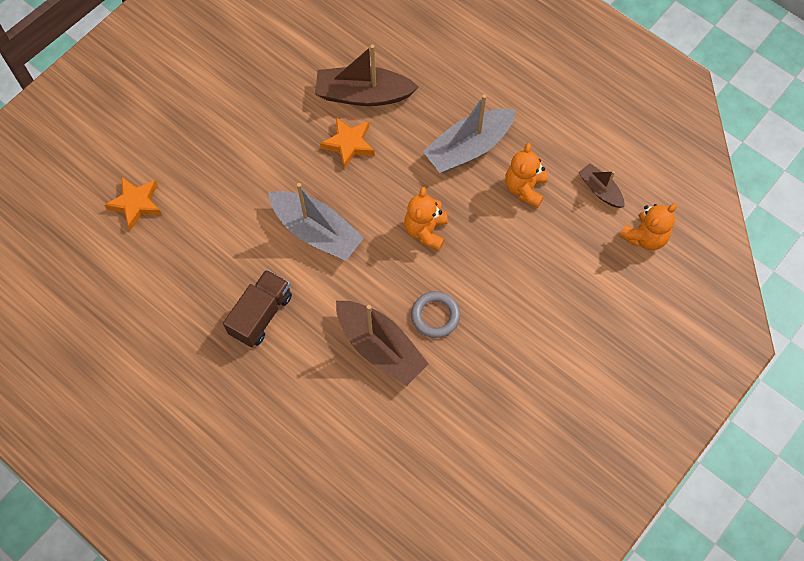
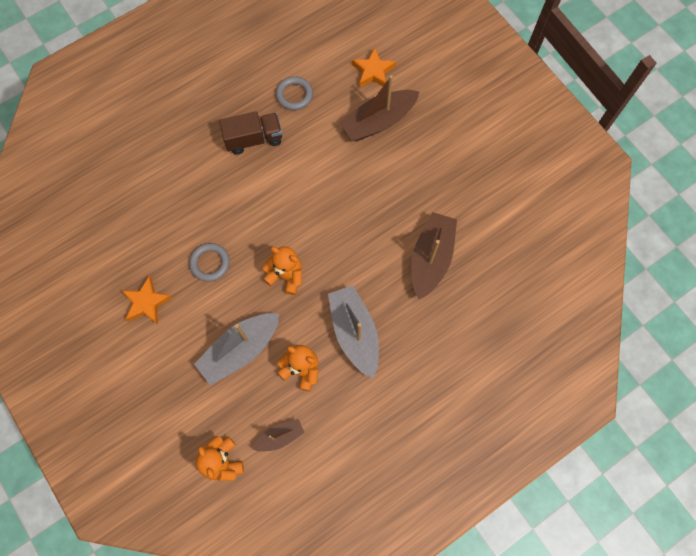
camera: 105 degrees right, 5 degrees up
(188, 285) = (294, 95): none -> grey ring
(261, 315) = (254, 139): brown truck -> brown truck turned 60 degrees counterclockwise
(316, 231) = (311, 192): grey boat -> grey boat (240, 350)
(349, 144) = (384, 235): orange star -> orange star (146, 303)
(380, 347) = (199, 216): brown boat -> brown boat (379, 121)

